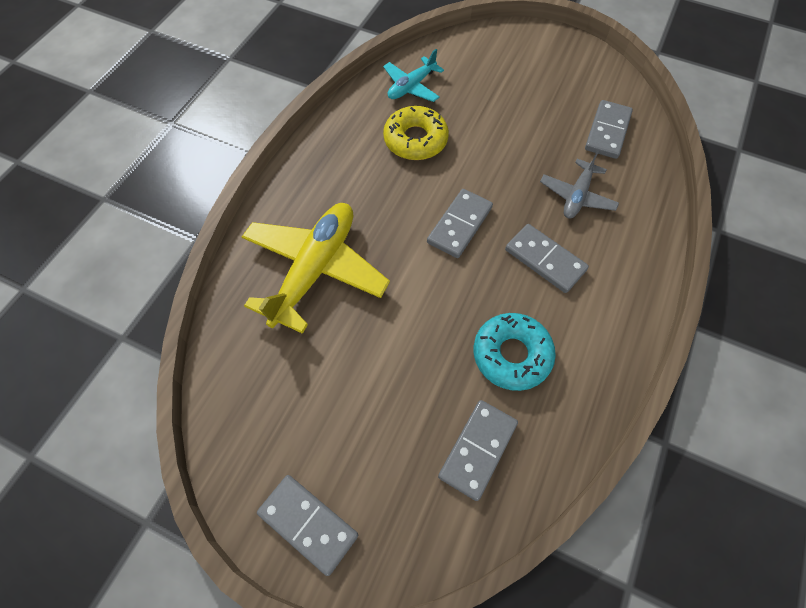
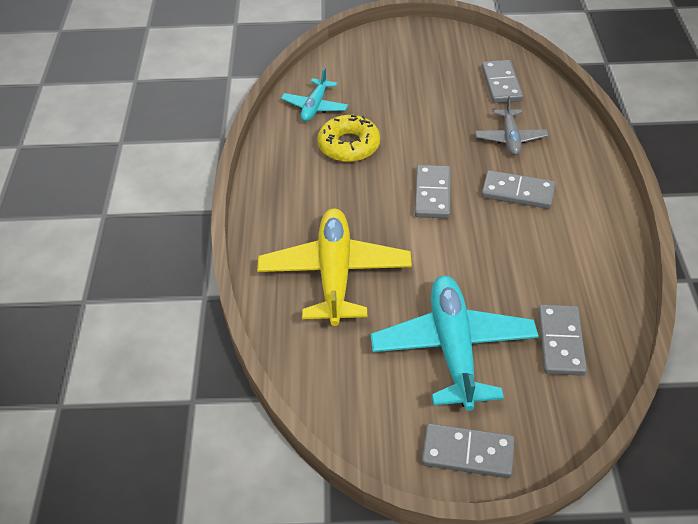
camera: 25 degrees left, 15 degrees down
(369, 403) = (453, 348): none -> turquoise plane
(511, 355) = (539, 267): turquoise donut -> none

